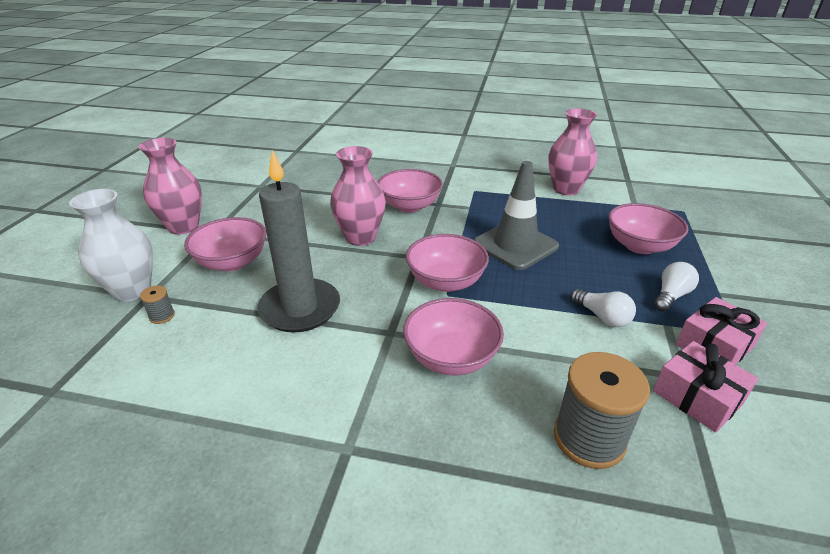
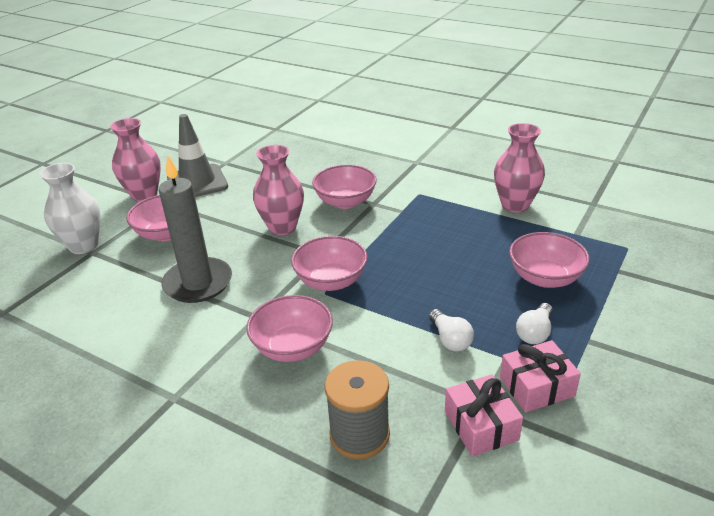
camera: 20 degrees right, 0 degrees up
(162, 316) = (95, 270): grey spool -> none
(515, 245) = (419, 257): grey traffic cone -> grey traffic cone (197, 182)
(671, 296) = (534, 333): white light bulb -> white light bulb turned 150 degrees clockwise

